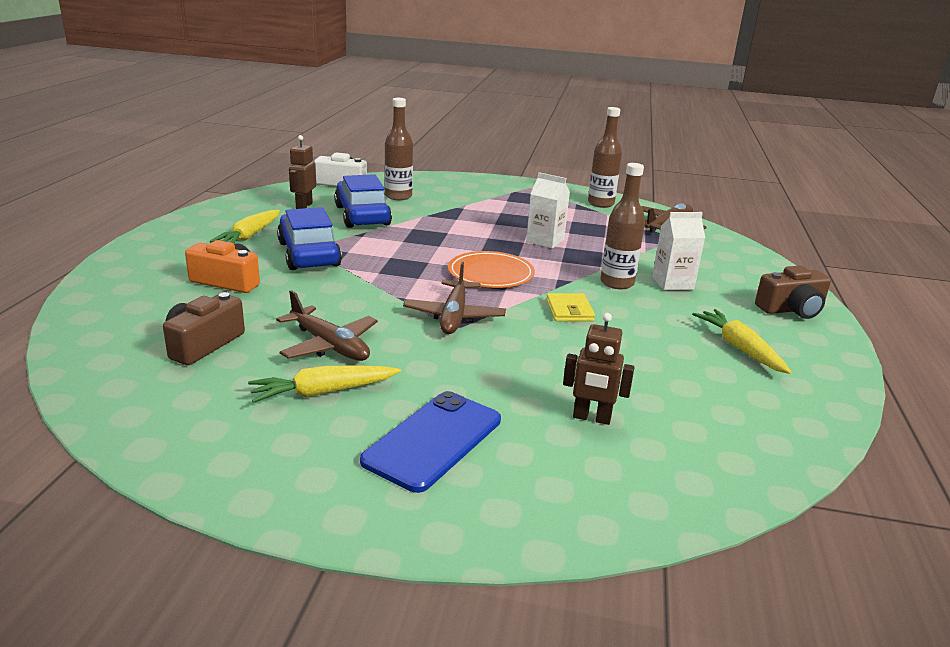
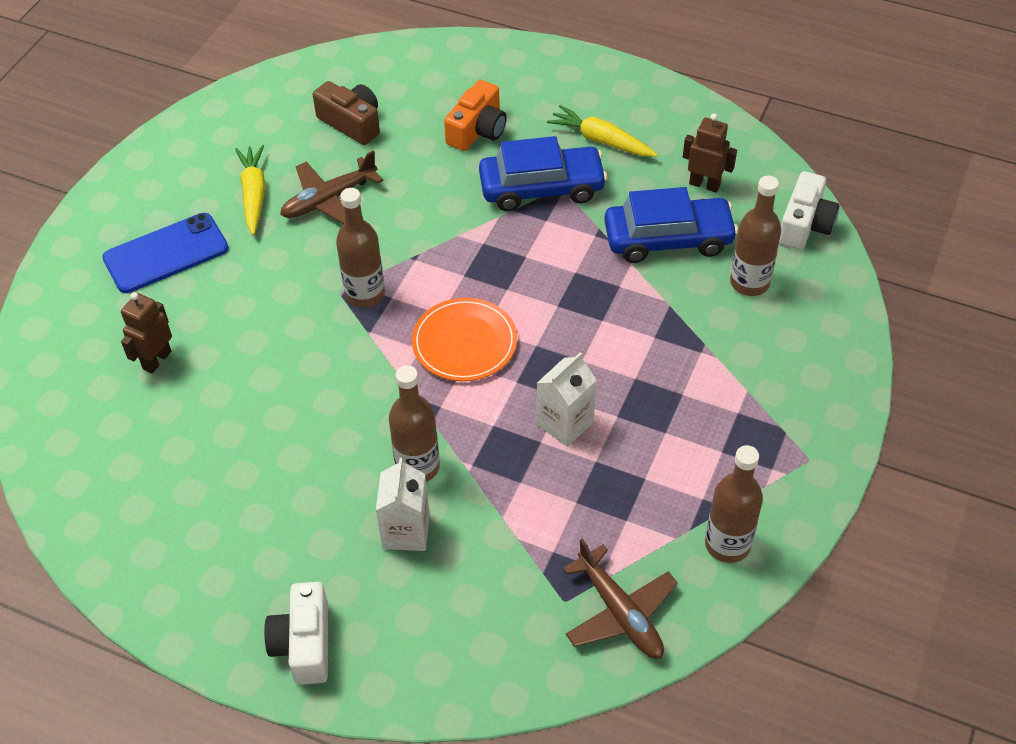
camera: 105 degrees right, 25 degrees up
(433, 440) = (166, 253): blue phone -> blue phone turned 75 degrees counterclockwise
(454, 316) = (365, 294): brown plane -> brown bottle
(569, 310) = (355, 396): yellow wallet -> none
(739, 348) = (230, 533): yellow carrot -> none
(791, 309) = (304, 643): brown camera -> white camera

